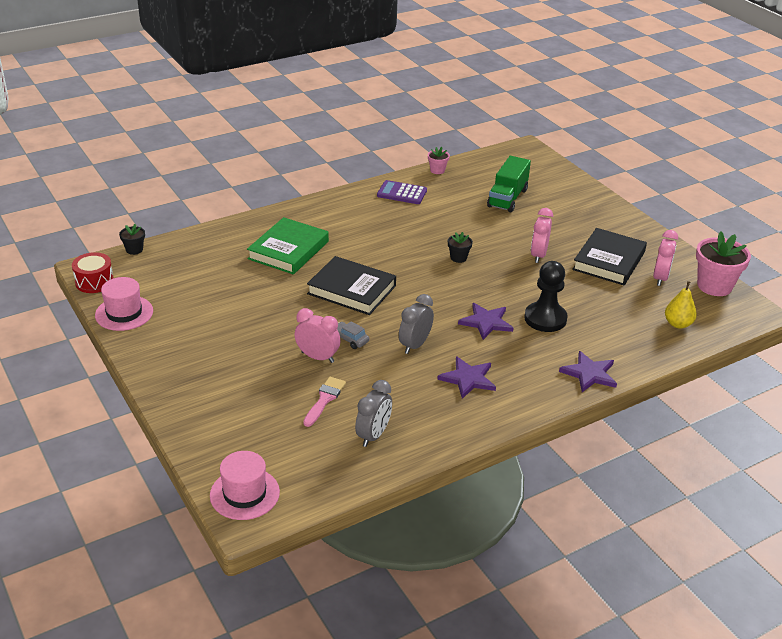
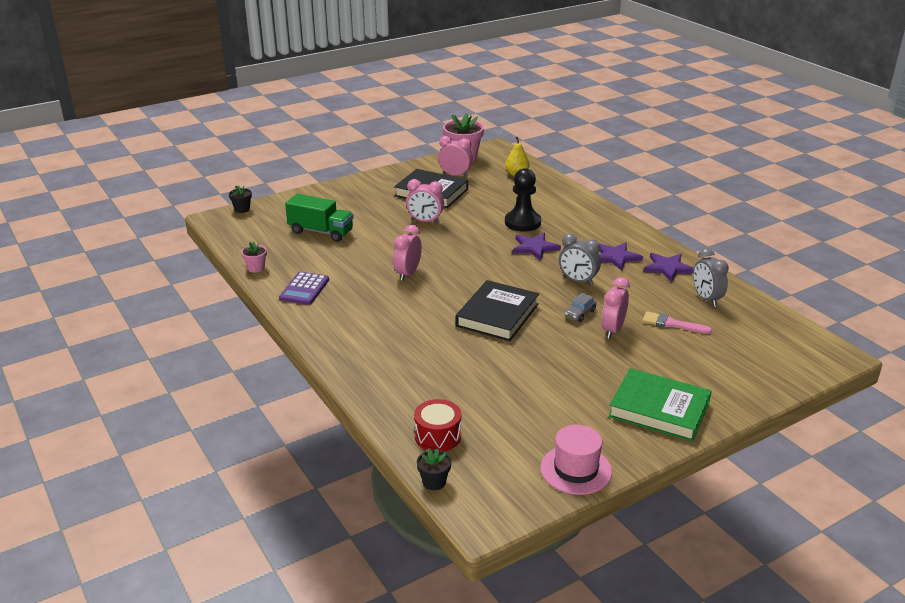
camera: 90 degrees left, 5 degrees down
(94, 282) = (514, 508): red drum -> red drum (438, 436)
(244, 494) = (810, 358): pink hat -> none
(288, 250) = (426, 358): green book -> green book (659, 409)
(373, 435) = (706, 299): grey clock -> grey clock turned 135 degrees counterclockwise
(428, 243) = (408, 274): none -> pink clock
(458, 258) = (433, 258): black flower pot -> black flower pot (242, 209)
(589, 374) = (590, 209): purple star -> purple star (668, 268)

